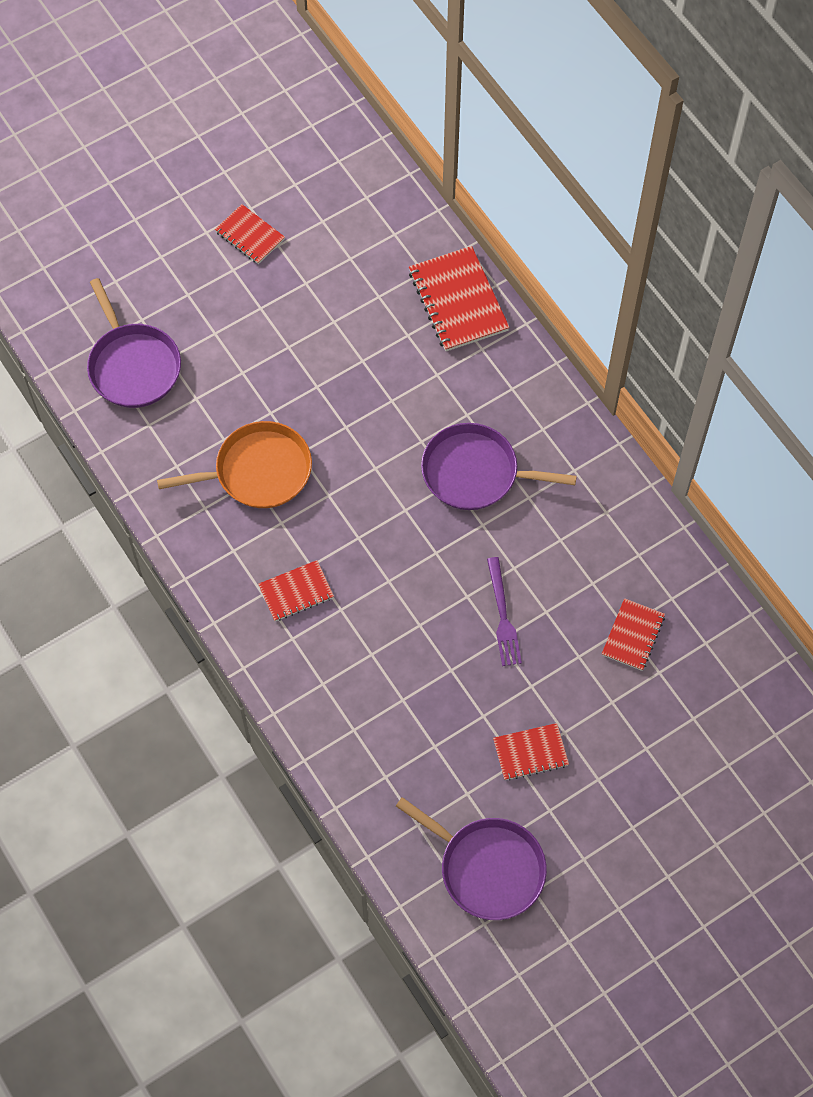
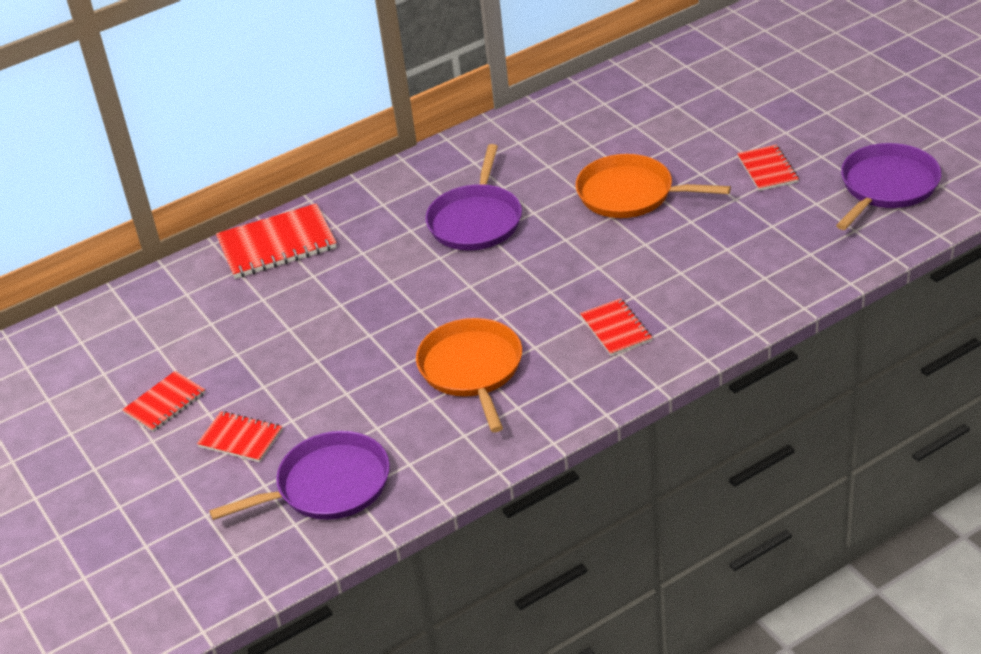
camera: 85 degrees left, 25 degrees down
(502, 616) = (630, 194): purple fork -> orange pan
(633, 635) = (642, 121): red notebook -> red notebook (240, 439)

